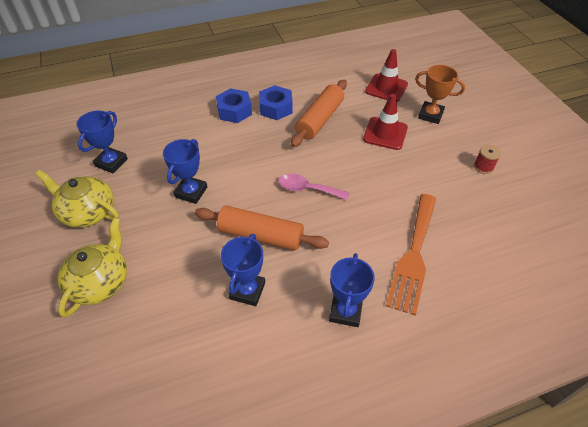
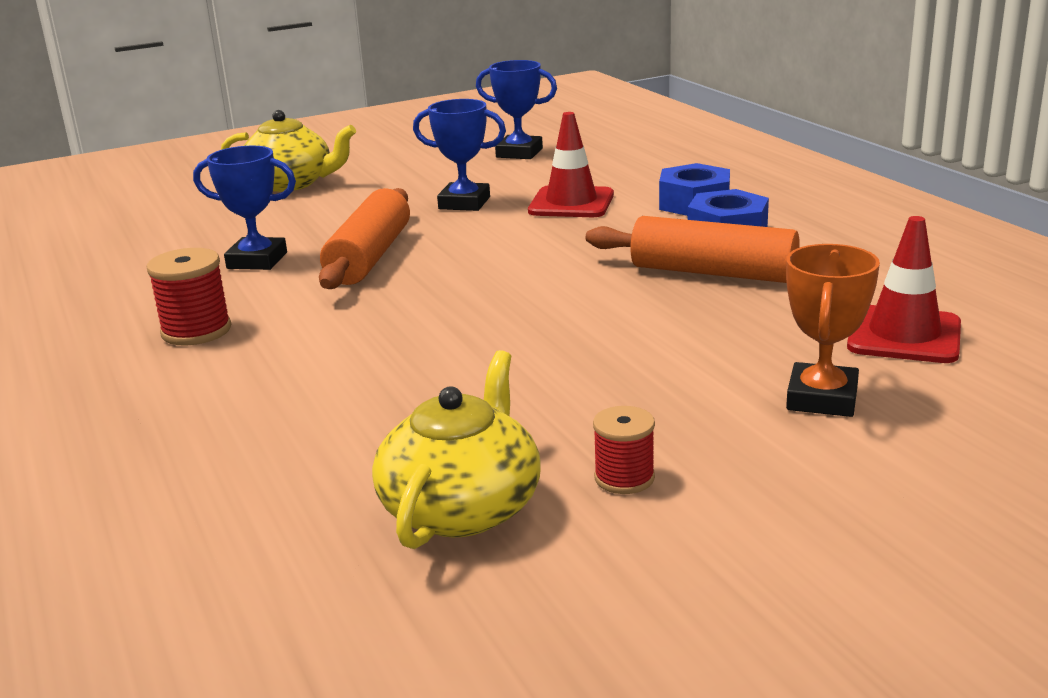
camera: 85 degrees right, 25 degrees down
(87, 212) = (415, 158): yellow teapot -> yellow teapot (462, 507)
(307, 189) = (488, 280): pink spoon -> none
(345, 311) = (196, 331): blue trophy -> red spool
(385, 133) = (702, 342): red traffic cone -> red traffic cone (571, 203)
(413, 255) = (312, 386): orange fork -> none

